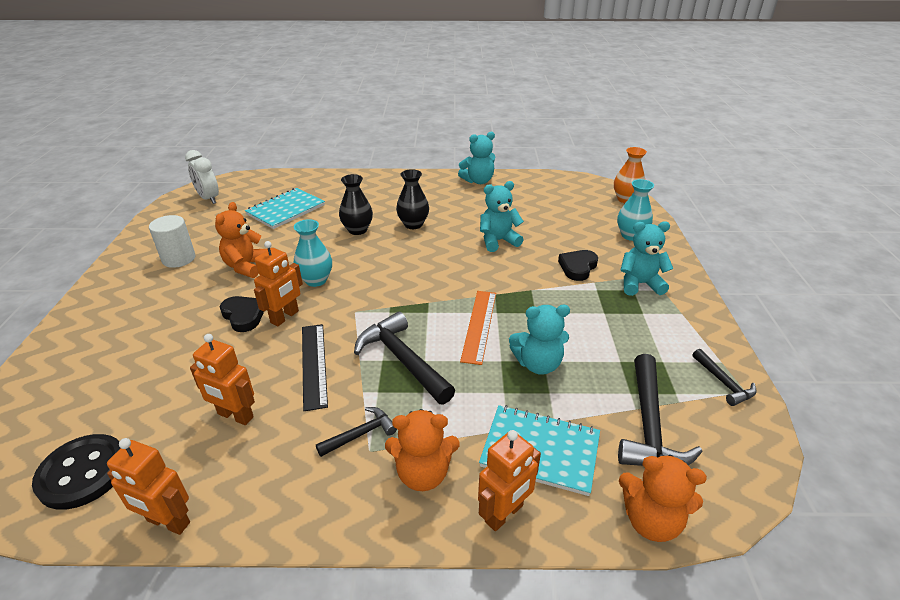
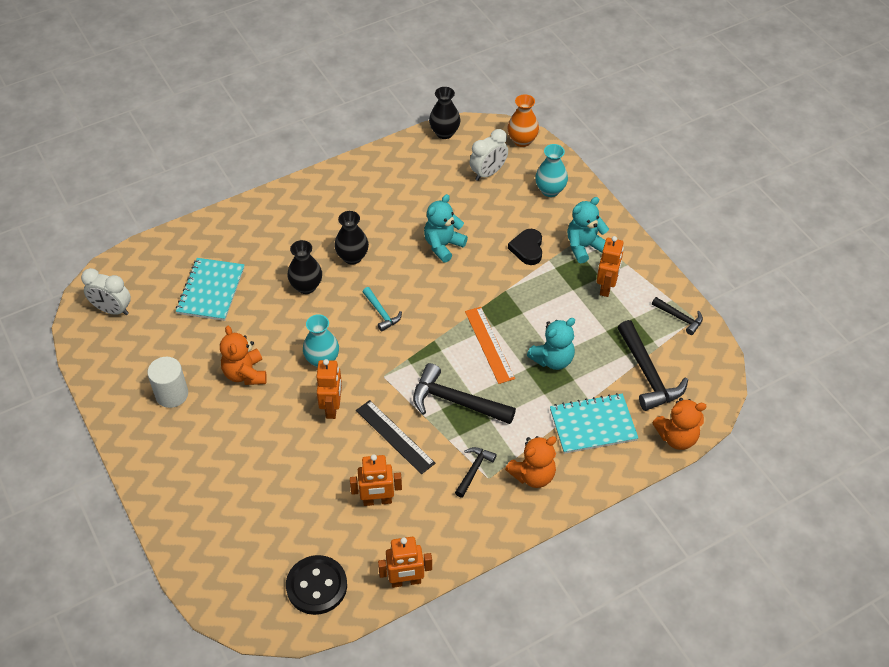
camera: 30 degrees left, 15 degrees up
(244, 316) = (297, 422): black heart -> none
(400, 266) = (381, 313): none -> turquoise hammer
(478, 181) = (368, 169): turquoise teddy bear -> none
(504, 514) = (596, 475): orange robot -> orange robot (606, 287)
(559, 178) = (444, 133): none -> black vase
(578, 209) = (488, 173): none -> white clock

